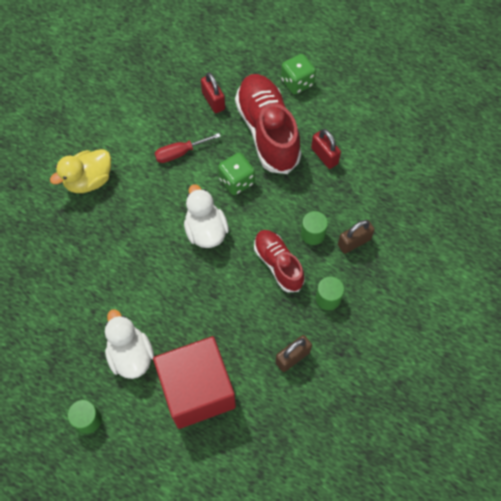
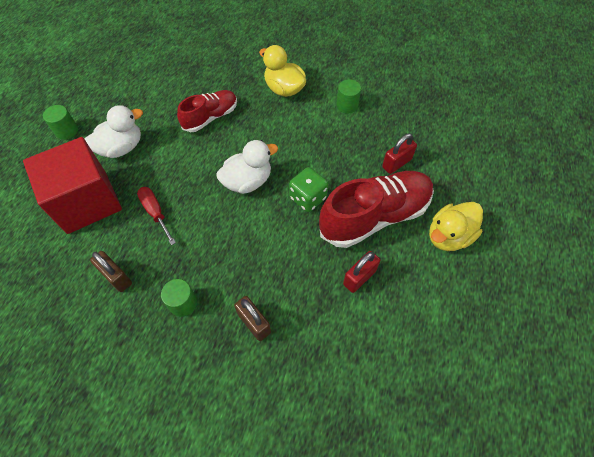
camera: 80 degrees right, 5 degrees down
(180, 153) = (328, 147): red screwdriver -> red screwdriver (155, 213)
(278, 264) = (218, 249): red shoe -> red shoe (210, 117)
(297, 82) = (448, 236): green dice -> yellow duck
(312, 234) = (258, 278): green cylinder -> green cylinder (347, 105)

